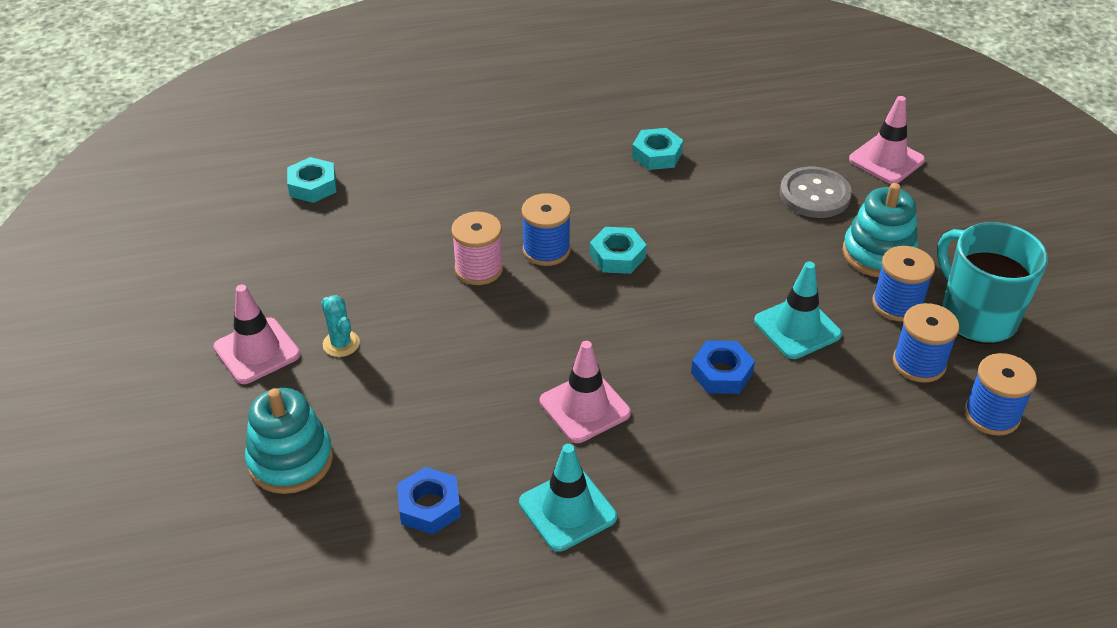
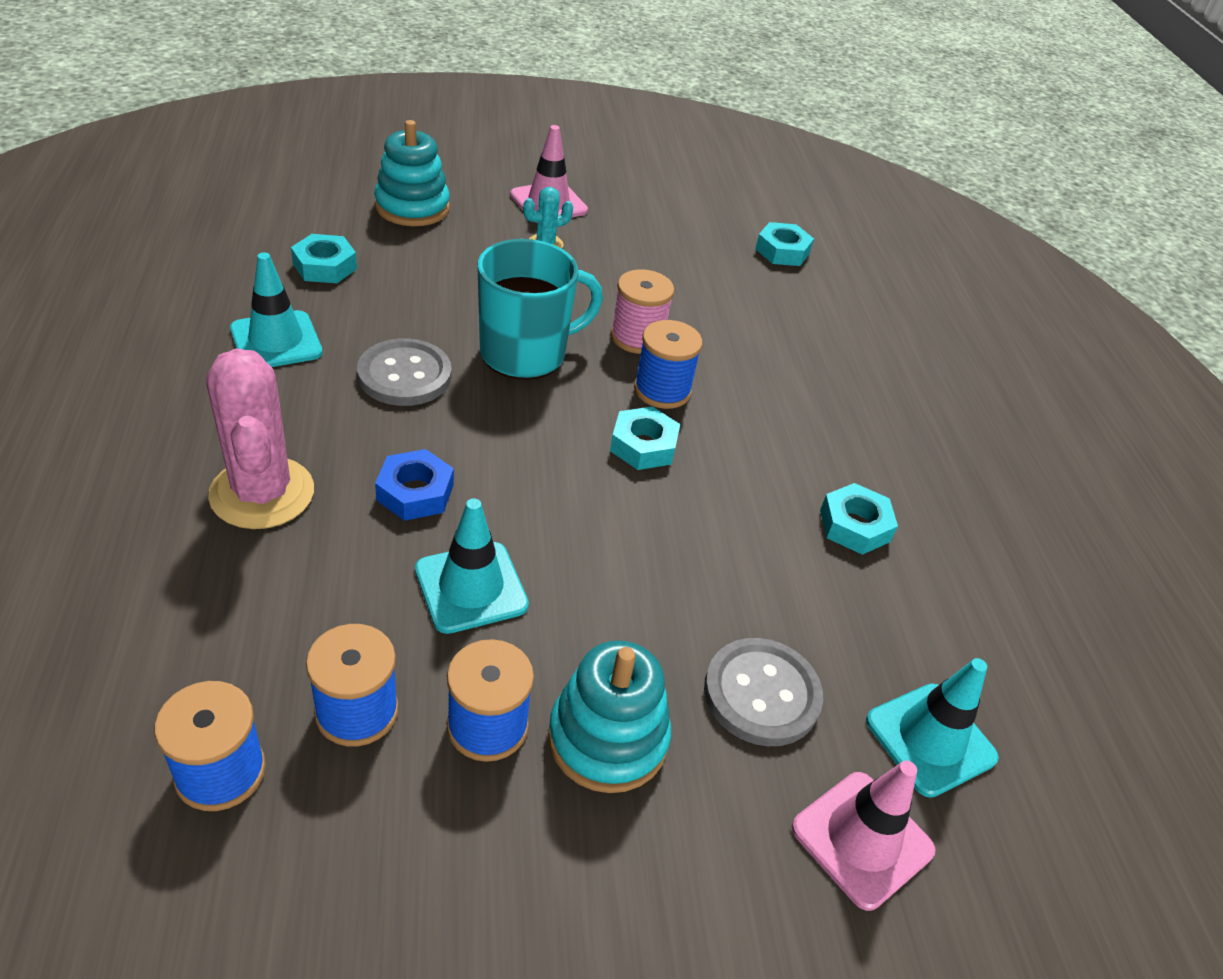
camera: 90 degrees right, 0 degrees up
(429, 506) = (325, 266): blue nut -> turquoise nut
(584, 407) = (404, 375): pink traffic cone -> grey button
(762, 462) = (262, 493): none -> pink cactus
(812, 133) = (930, 739): none -> turquoise traffic cone
(977, 316) = (430, 836): turquoise mug -> turquoise mug (525, 353)

